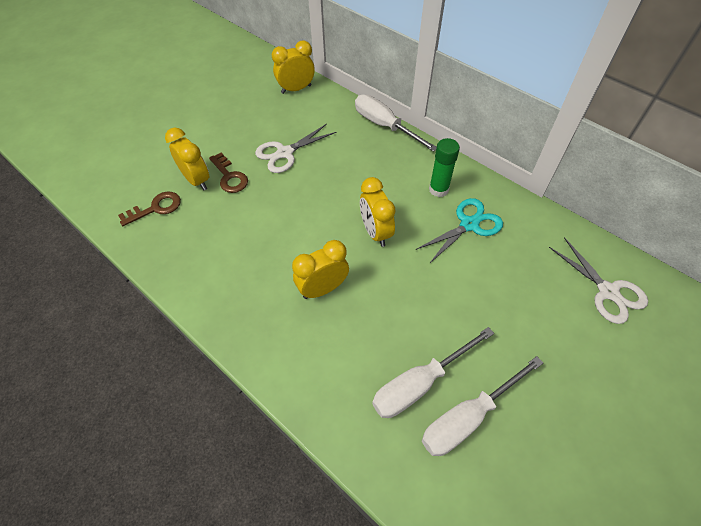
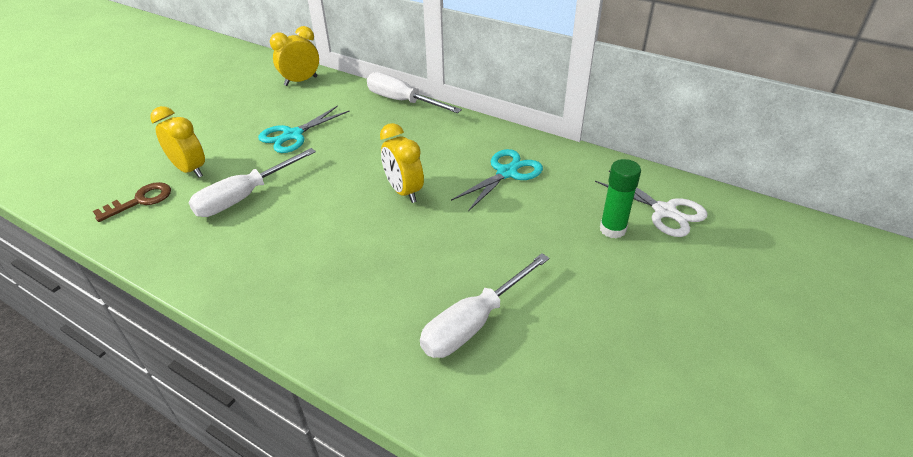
camera: 10 degrees left, 15 degrees down
(229, 177) = (229, 162): brown key -> none
(285, 153) = (293, 135): white scissors -> turquoise scissors
(323, 288) = (349, 249): yellow clock -> none
(438, 189) = (468, 147): green glue stick -> green glue stick (612, 229)
(468, 417) = (535, 346): white screwdriver -> white screwdriver (245, 197)

